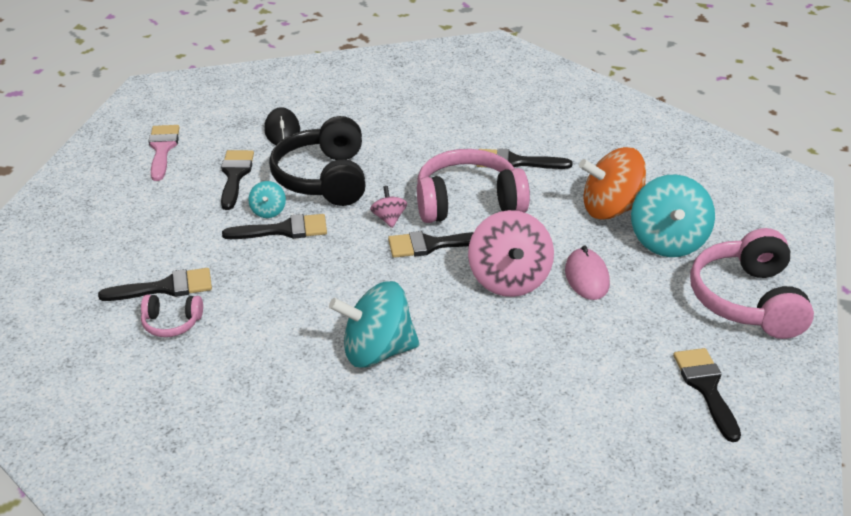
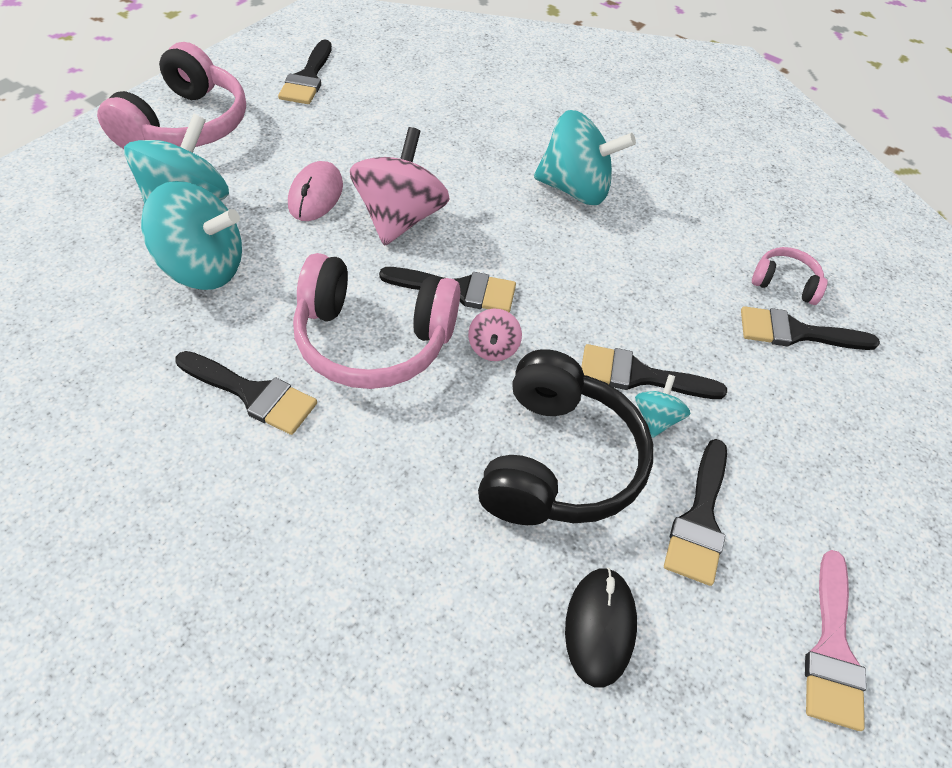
camera: 165 degrees left, 15 degrees up
(611, 209) = (203, 268): orange spinning top -> turquoise spinning top

